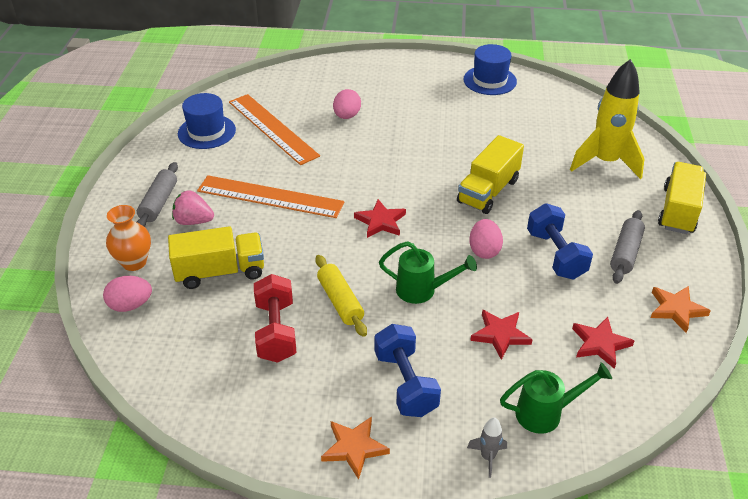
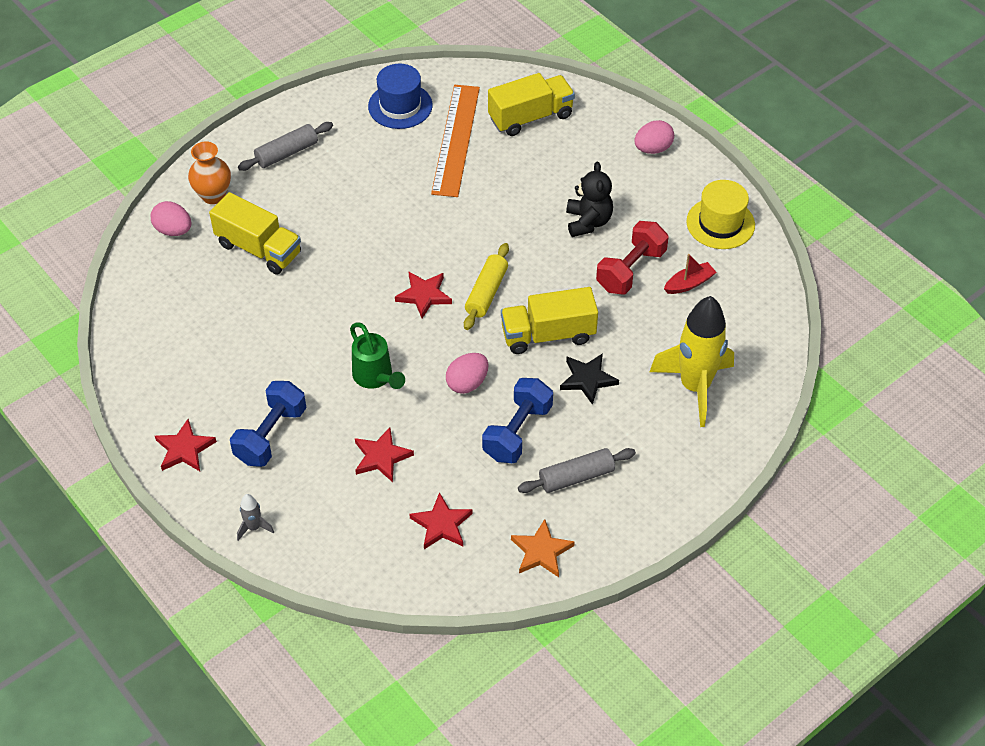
camera: 45 degrees right, 10 degrees up
(193, 221) = (291, 189): pink strawberry -> none
(270, 196) = (372, 208): orange ruler -> none
(276, 331) = (238, 327): red dumbbell -> red dumbbell (631, 270)
(340, 301) = (308, 339): yellow rolling pin -> yellow rolling pin (486, 292)
(347, 116) = (534, 171): pink egg -> pink egg (653, 149)
(354, 448) = (184, 449): orange star -> red star
(419, 122) = (588, 222): none -> black teddy bear
(490, 80) = (720, 223): blue hat -> yellow hat
(520, 116) = (689, 283): none -> red boat
(546, 413) = (331, 535): green watering can -> none
(547, 198) = (587, 379): none -> black star
(678, 210) = (684, 480): yellow truck -> yellow truck (530, 117)

